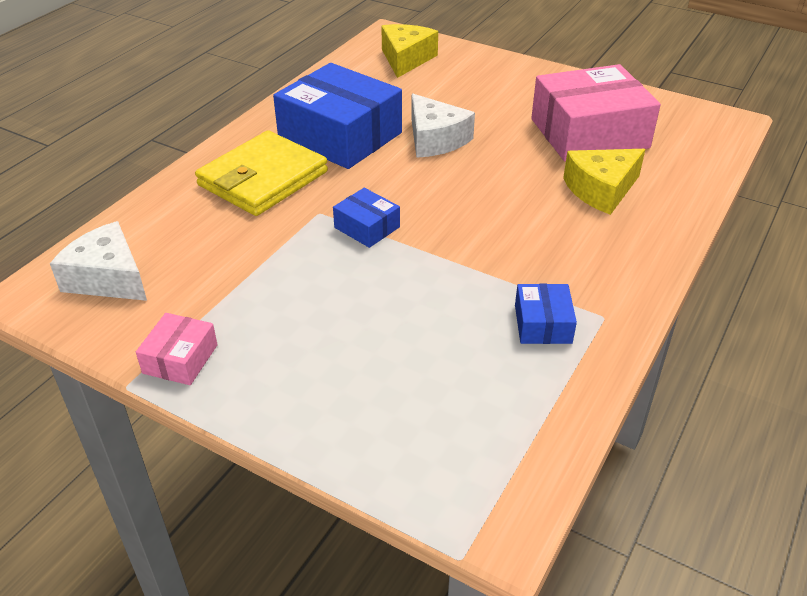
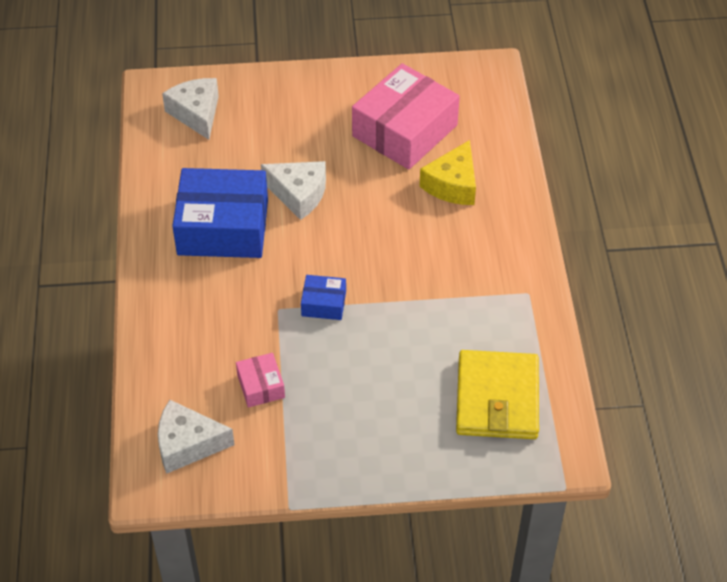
camera: 35 degrees left, 10 degrees up
(180, 359) = (303, 471): pink box -> pink box (261, 386)
(263, 179) = (206, 300): yellow wallet -> yellow wallet (497, 398)
(406, 59) = (196, 113): yellow cheese -> white cheese
(543, 324) = (497, 319): blue box -> none

